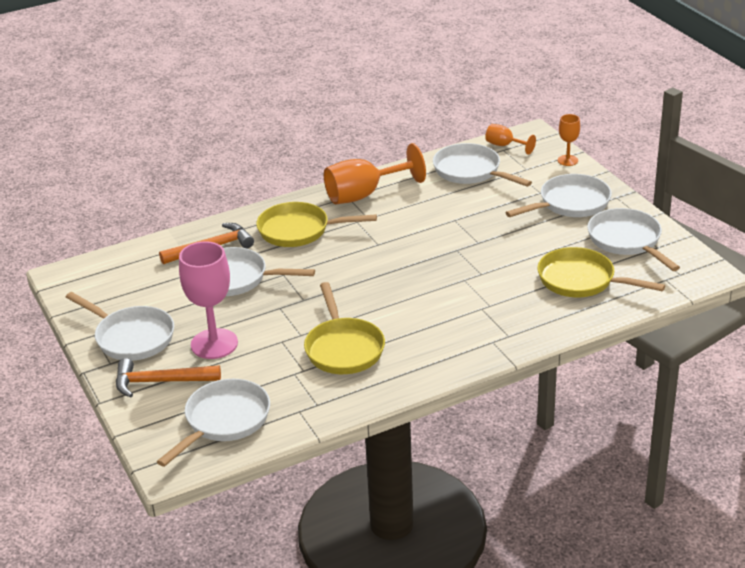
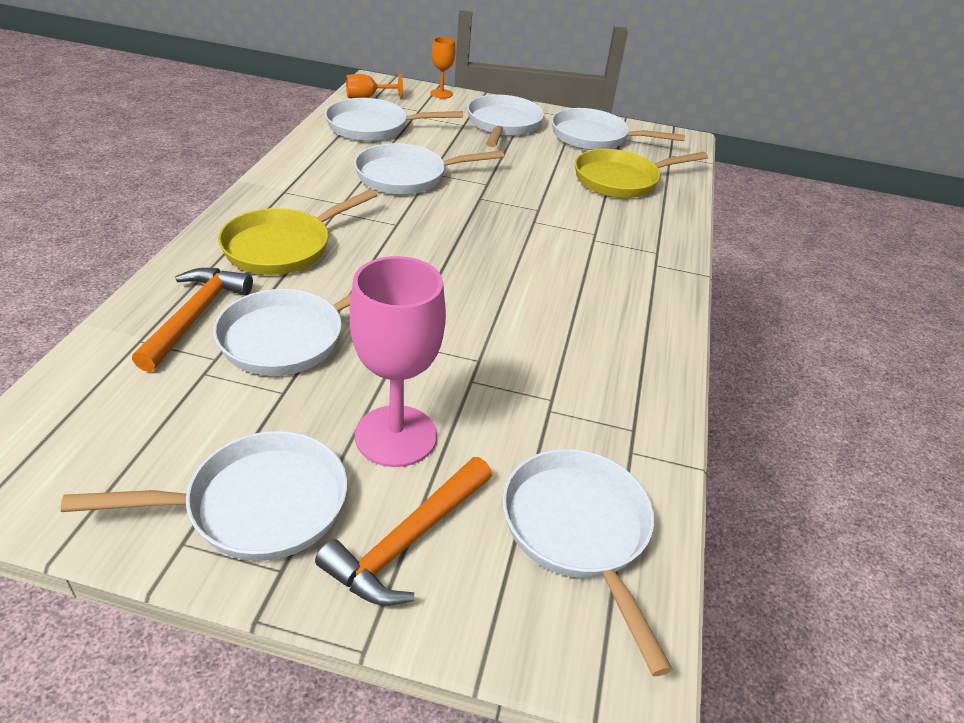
camera: 55 degrees left, 5 degrees up
(343, 348) = (549, 348): yellow pan -> none
(364, 194) = (299, 183): orange goblet -> none
(434, 216) = (407, 176): none -> white pan

